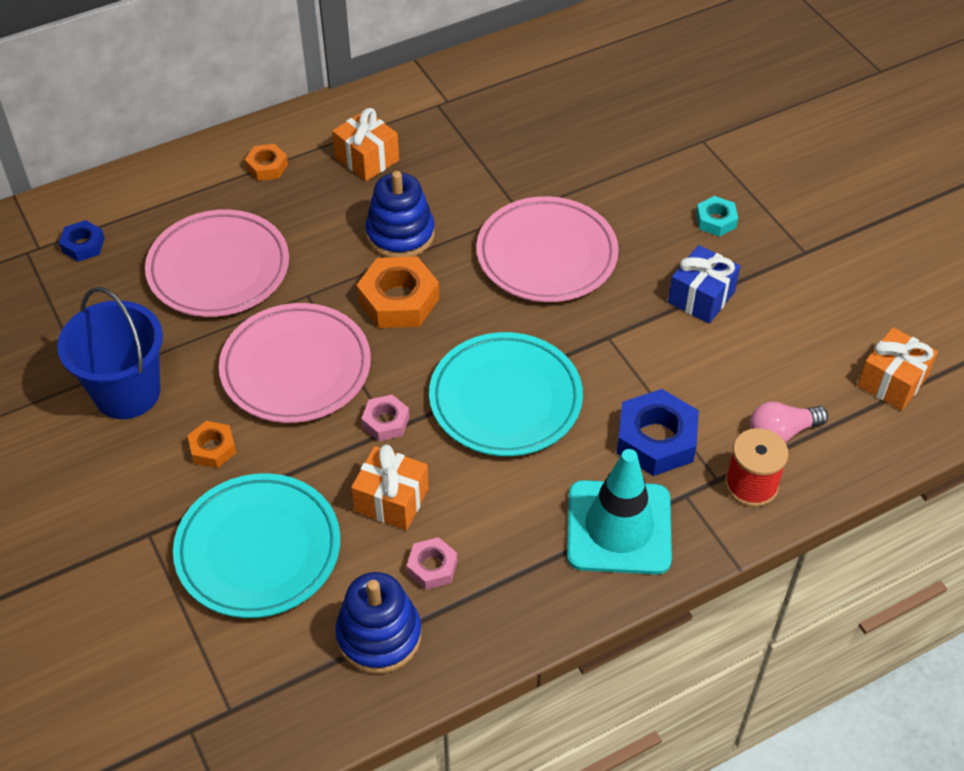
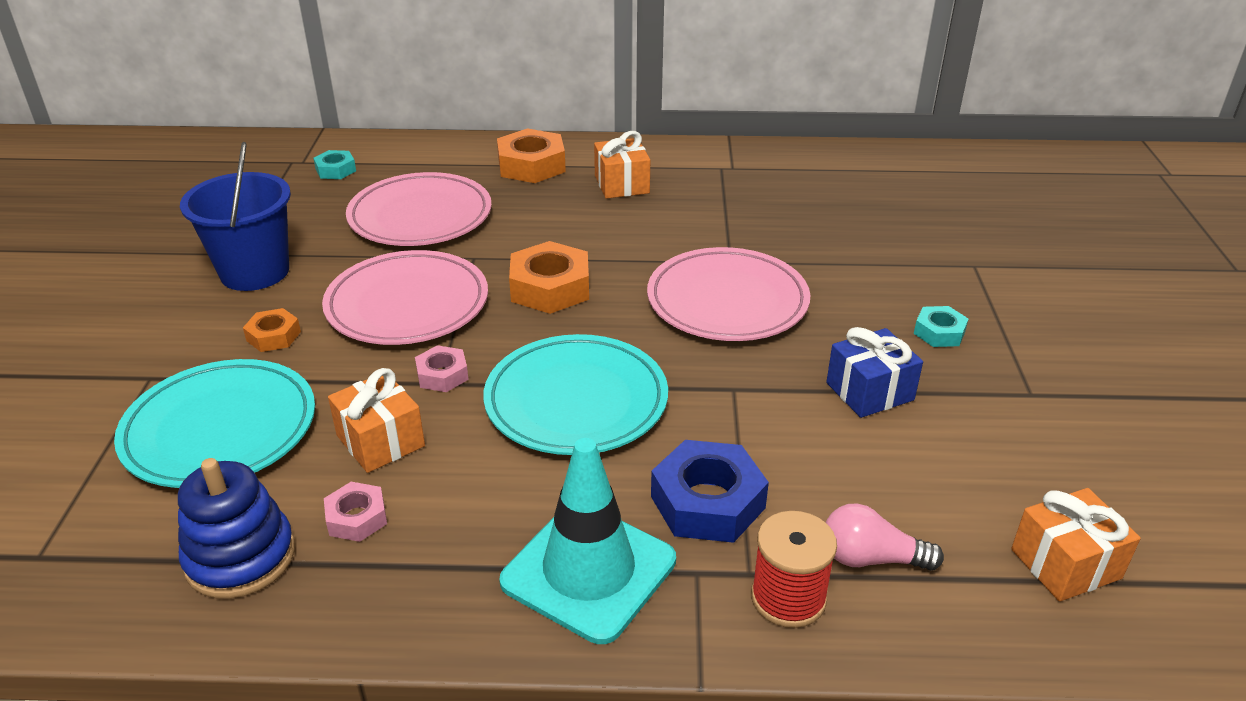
camera: 30 degrees right, 15 degrees down
(83, 245) = (335, 170): blue nut -> turquoise nut
(267, 166) = (531, 165): orange nut -> orange nut, size x1.79
(400, 234) = (599, 242): blue stacking toy -> none

